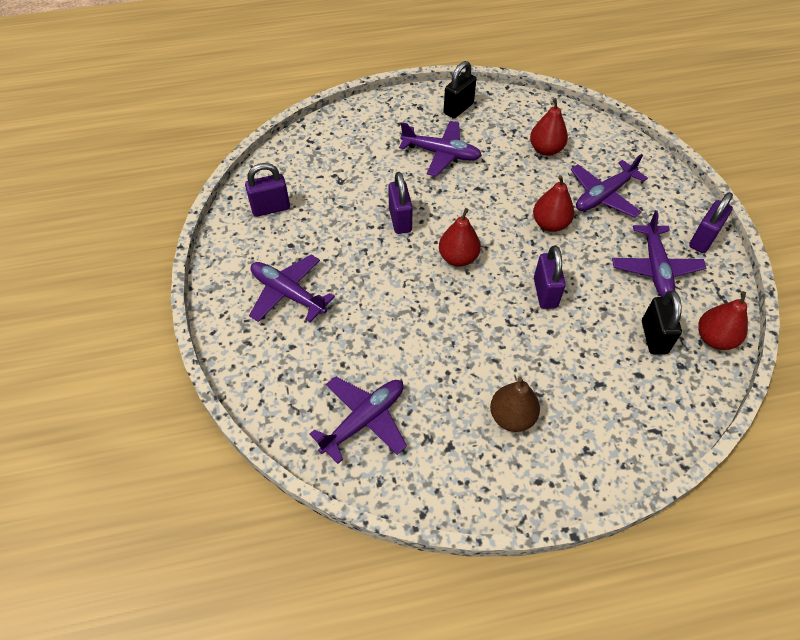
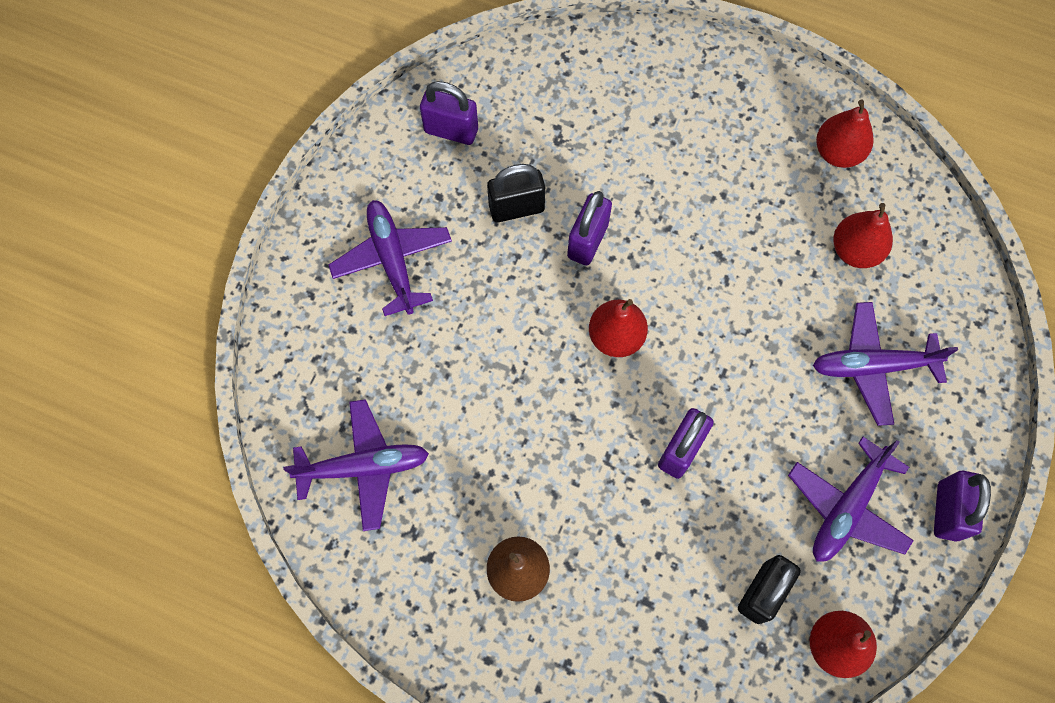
camera: 35 degrees right, 15 degrees up
(441, 154) = (713, 174): purple plane -> none
(458, 109) = (790, 116): black padlock -> black padlock (516, 208)
(550, 224) = (766, 362): red pear -> red pear (837, 152)
(703, 239) = (947, 511): purple padlock -> purple padlock turned 60 degrees counterclockwise

